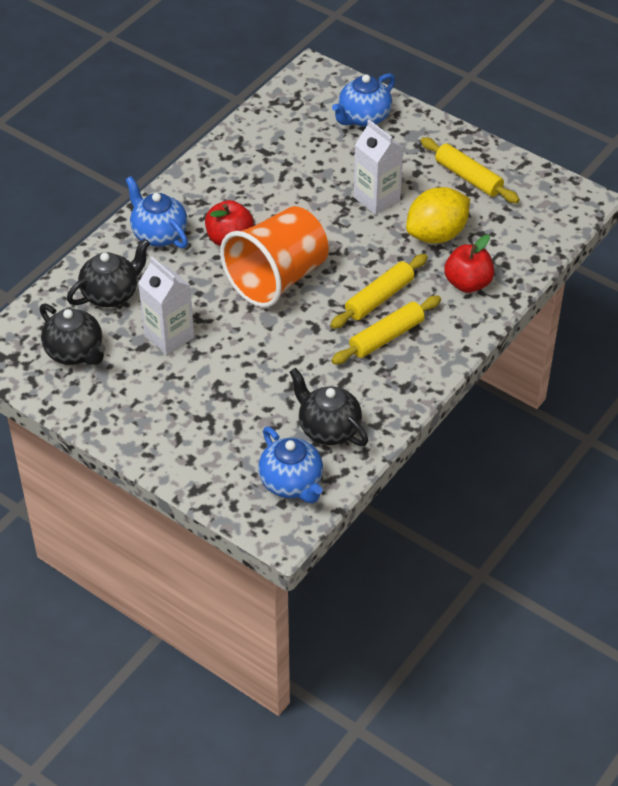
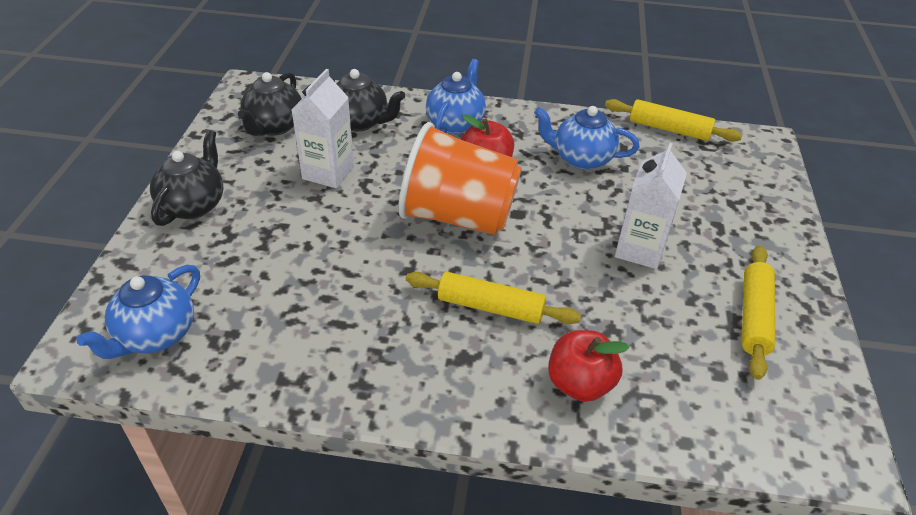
camera: 60 degrees right, 5 degrees down
(328, 428) = (256, 337): black teapot -> black teapot (193, 205)
(363, 117) = (745, 197): blue teapot -> blue teapot (581, 158)
(386, 337) = (433, 336): yellow rolling pin -> yellow rolling pin (669, 129)
(436, 234) = (634, 321): yellow lemon -> none

